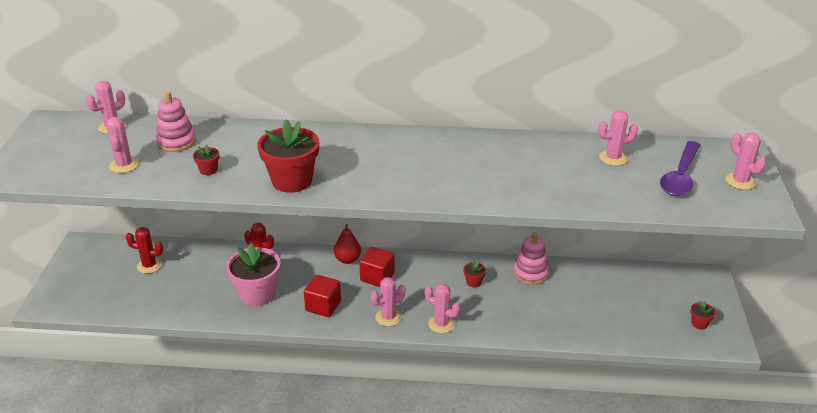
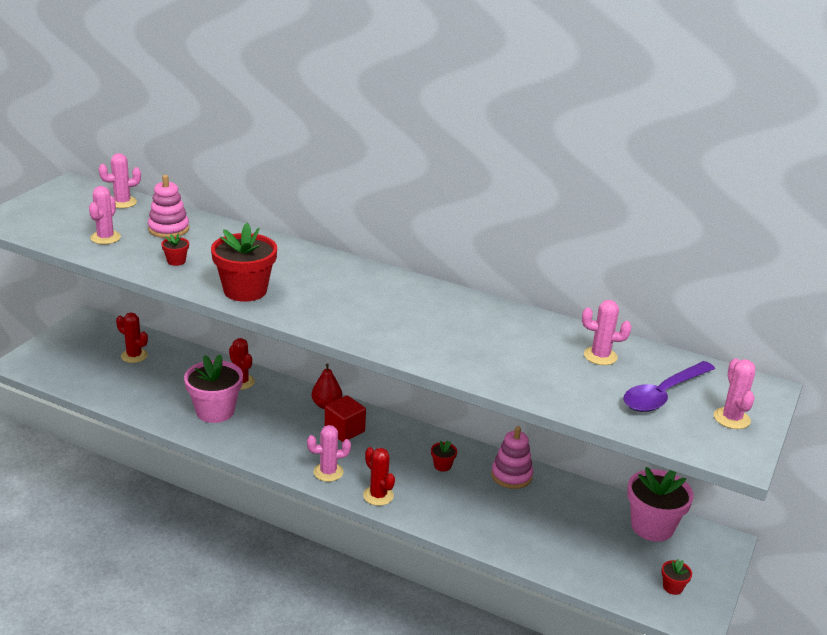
camera: 20 degrees right, 5 degrees down
(323, 306) = (271, 442): red cube -> none
(441, 324) = (378, 496): pink cactus -> red cactus
(655, 281) = (652, 527): none -> pink flower pot

